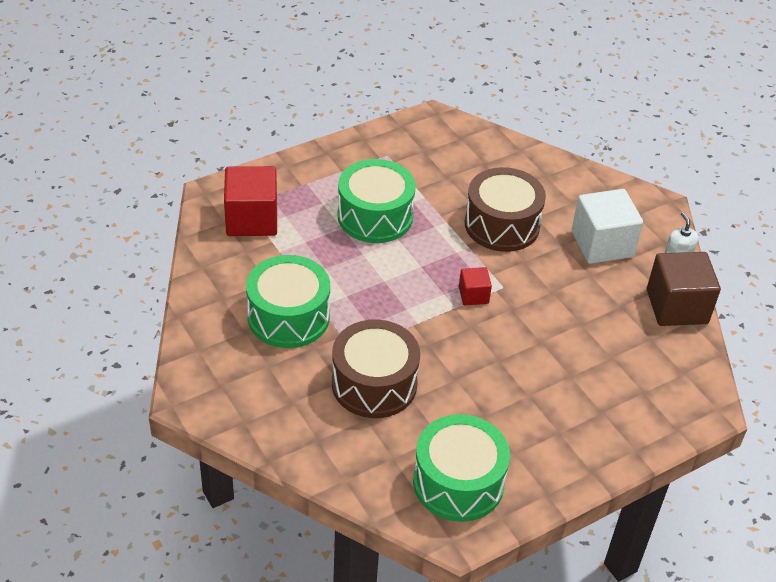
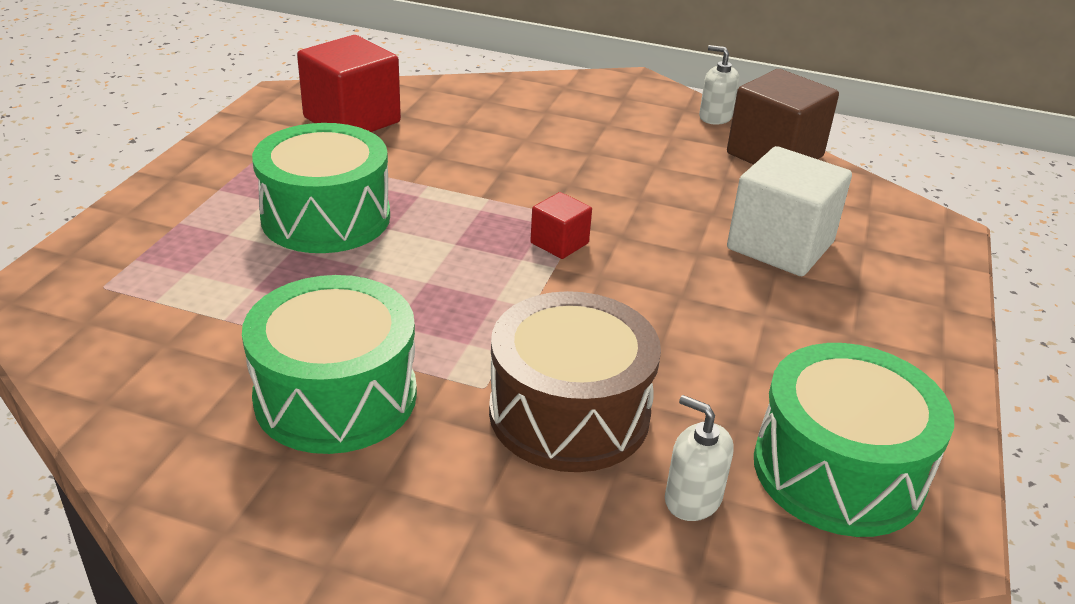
camera: 40 degrees left, 10 degrees down
(252, 219) = (133, 299): red cube -> red cube (352, 120)
(380, 451) = (692, 499): none -> white soap dispenser
(502, 225) = (498, 161): brown drum -> none
(602, 244) = (627, 134): white cube -> white cube (780, 245)

